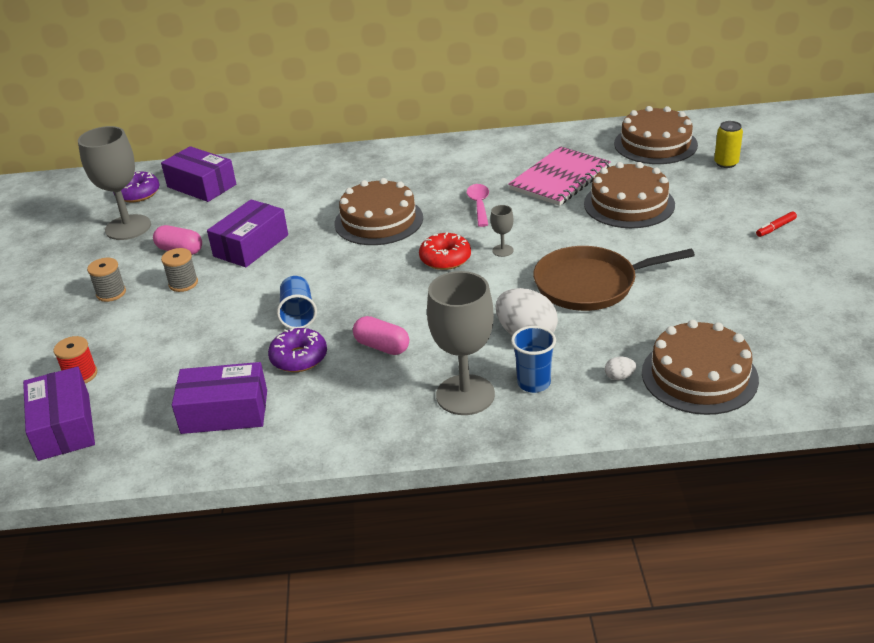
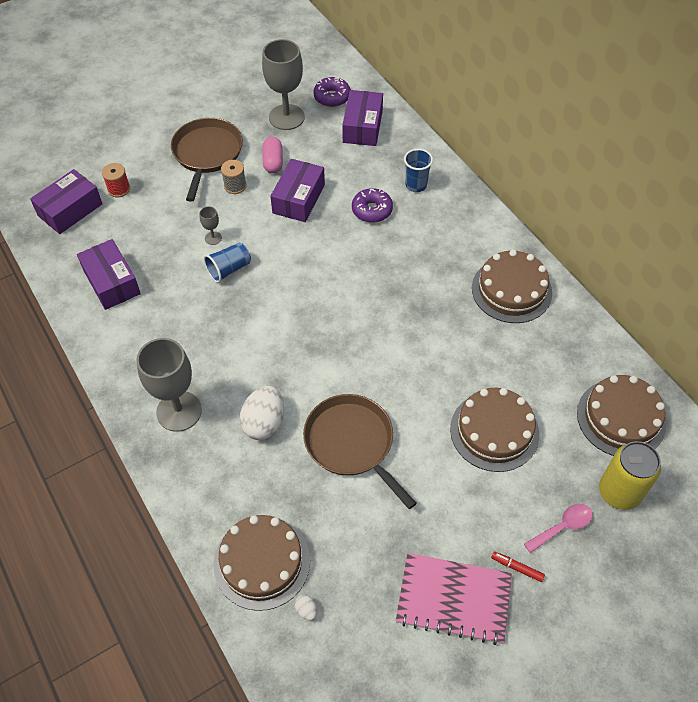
camera: 60 degrees right, 20 degrees up
(111, 293) = (207, 154): grey spool -> brown pan
(251, 245) = (298, 199): purple box -> purple box turned 75 degrees counterclockwise
(299, 358) = (181, 294): purple donut -> purple donut (372, 210)
(378, 220) = (372, 260): brown cake -> brown cake (511, 290)
(382, 346) = (213, 337): pink capsule -> none
(445, 259) = (340, 328): red donut -> none
(479, 205) = (432, 318): pink spoon -> pink spoon (563, 527)
(502, 250) = (371, 362): grey goblet -> grey goblet (213, 238)
(534, 383) = (208, 450): blue cup -> blue cup (416, 185)
(560, 179) = (509, 361): pink notebook -> pink notebook (453, 599)
(619, 377) = (238, 505): white egg -> white egg (306, 610)
(726, 163) = (619, 492): yellow can -> yellow can, size x1.68

